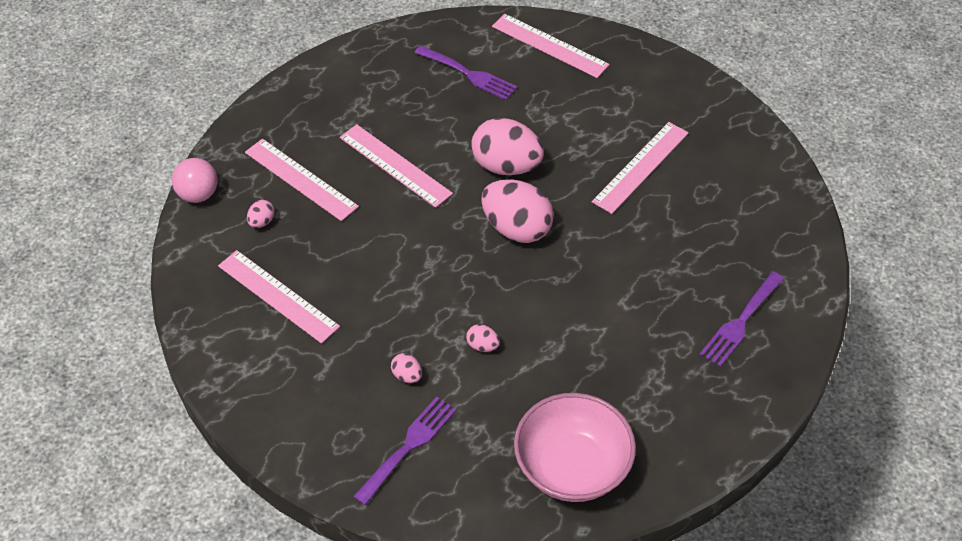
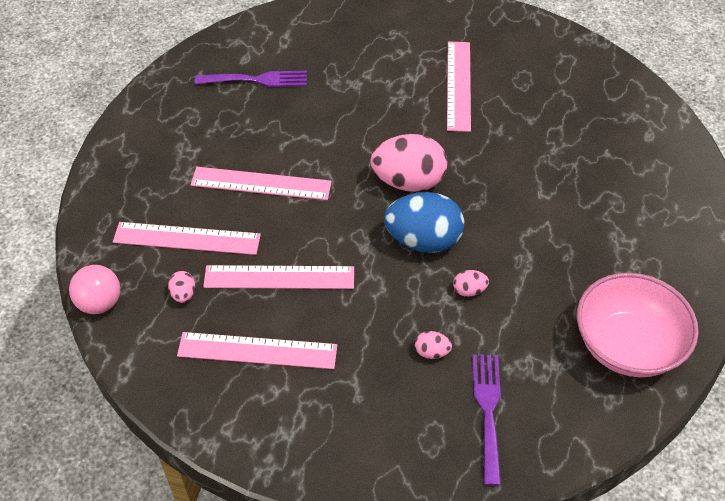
camera: 35 degrees left, 0 degrees up
(483, 284) = (423, 240): none -> blue egg
(506, 166) = (354, 137): pink egg -> none
(549, 46) = (302, 27): pink ruler -> pink ruler (279, 277)
(740, 322) = (637, 162): purple fork -> none

